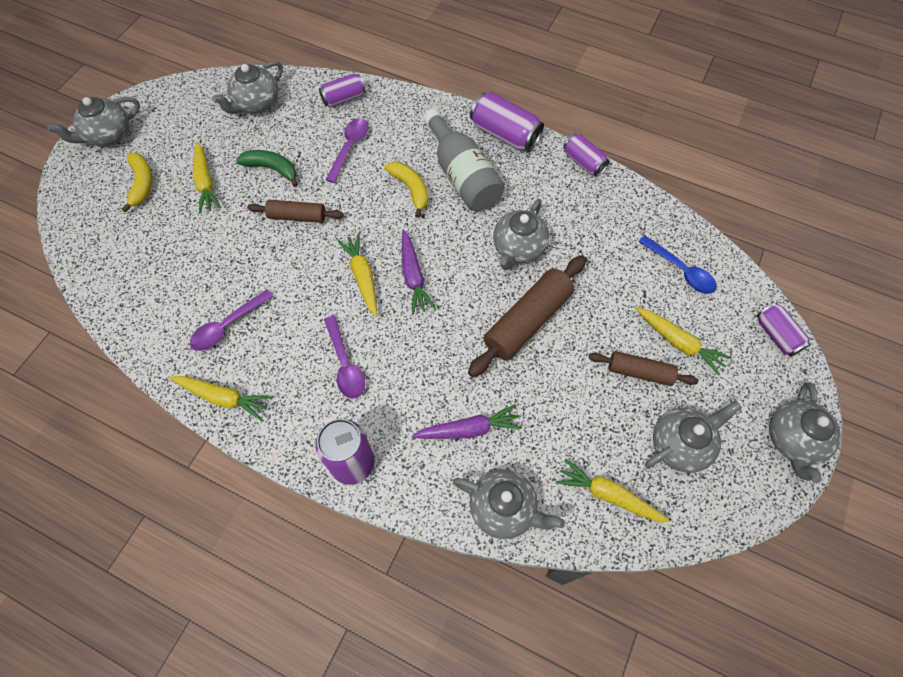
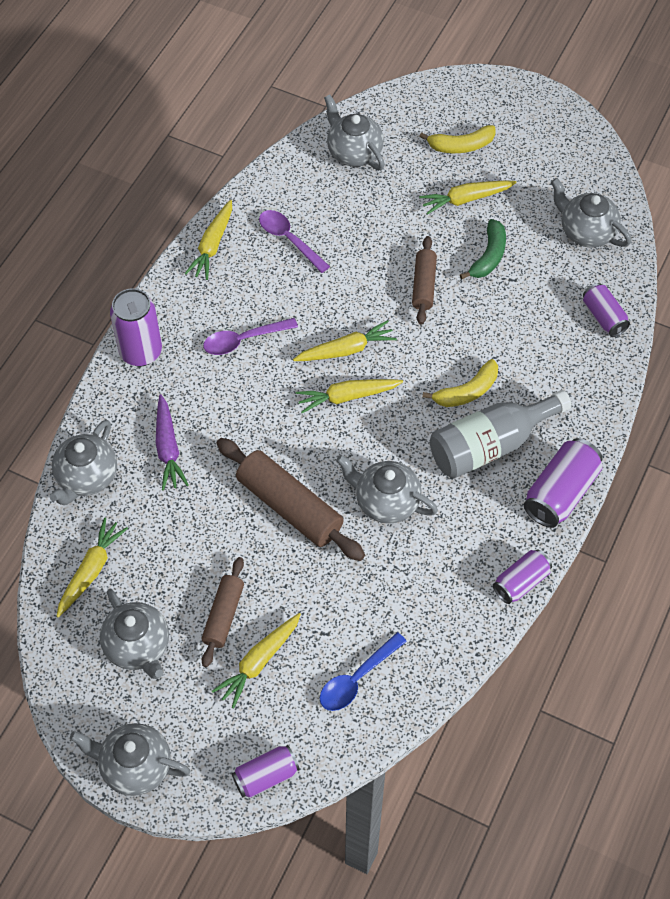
camera: 90 degrees right, 5 degrees down
(108, 135) = (525, 107): grey teapot -> grey teapot (354, 152)
(349, 148) = (525, 328): purple spoon -> none
(413, 276) = (347, 397): purple carrot -> yellow carrot

